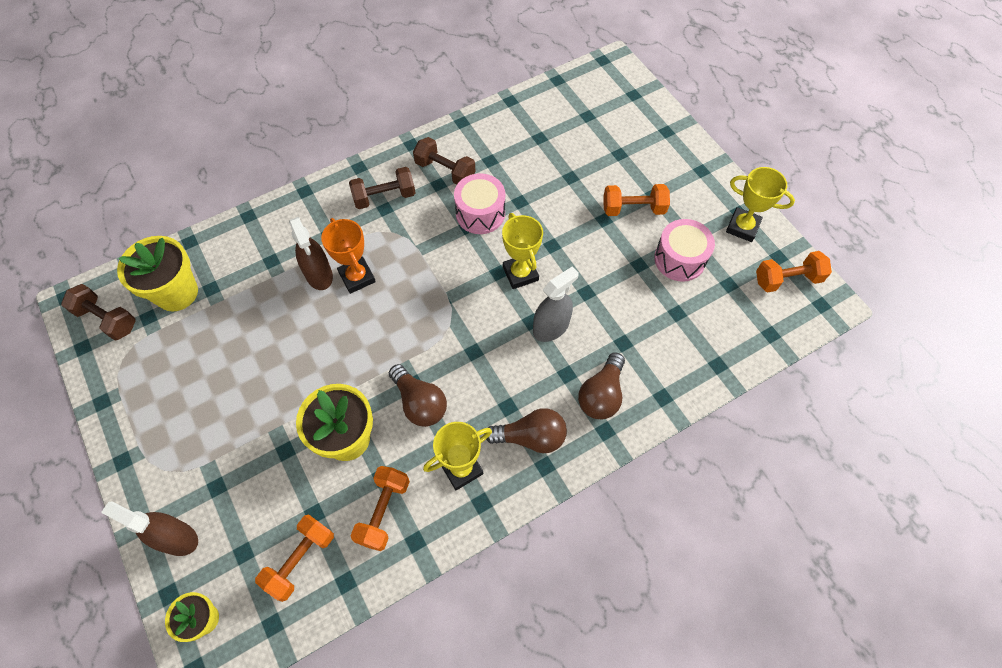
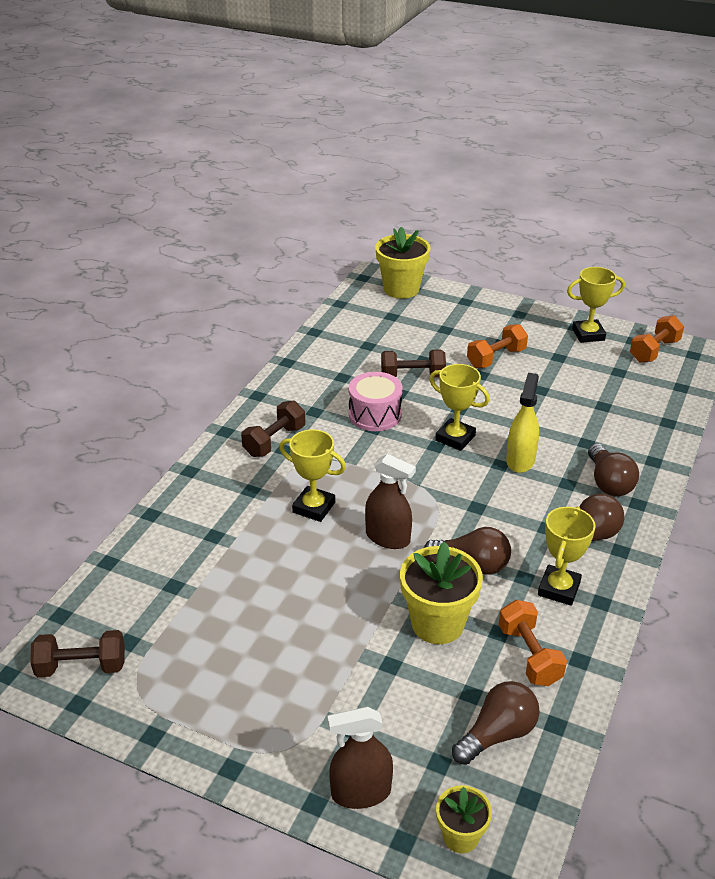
camera: 35 degrees left, 25 degrees down
(177, 293) = (140, 607): yellow flower pot -> yellow flower pot (401, 289)
(300, 560) = (497, 734): orange dumbbell -> brown light bulb
(319, 274) = (274, 523): brown spray bottle -> brown spray bottle (388, 538)
(357, 277) = (314, 507): orange trophy -> yellow trophy
(445, 171) = (310, 400): brown dumbbell -> brown dumbbell (412, 376)
(551, 327) = (520, 460): grey spray bottle -> yellow spray bottle
(679, 259) = (566, 373): pink drum -> none

